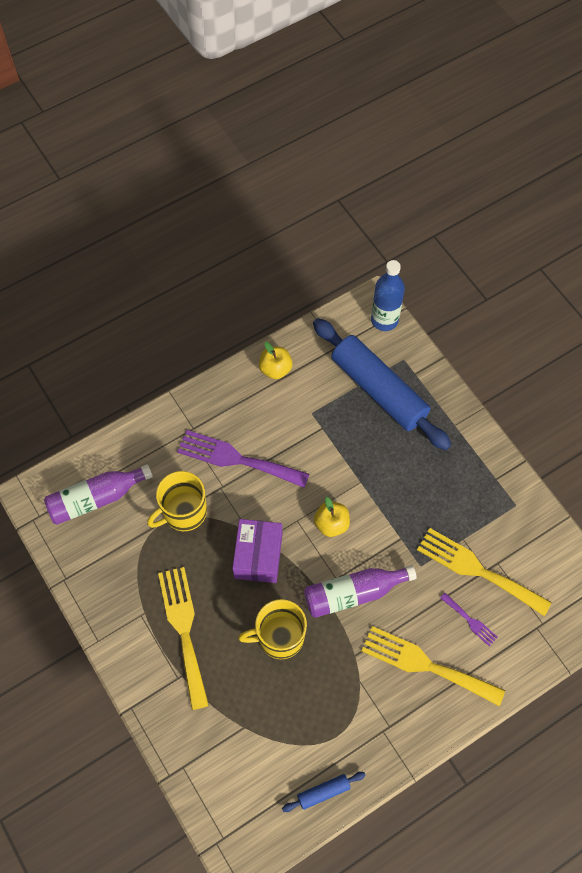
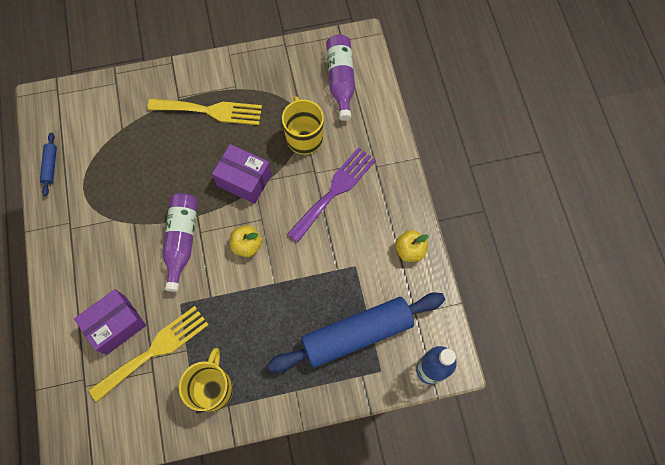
camera: 110 degrees right, 5 degrees up
(279, 637) = (174, 174): yellow mug -> yellow mug (213, 388)
(425, 664) = (100, 274): yellow fork -> none
(470, 621) = (116, 325): purple fork -> purple box

